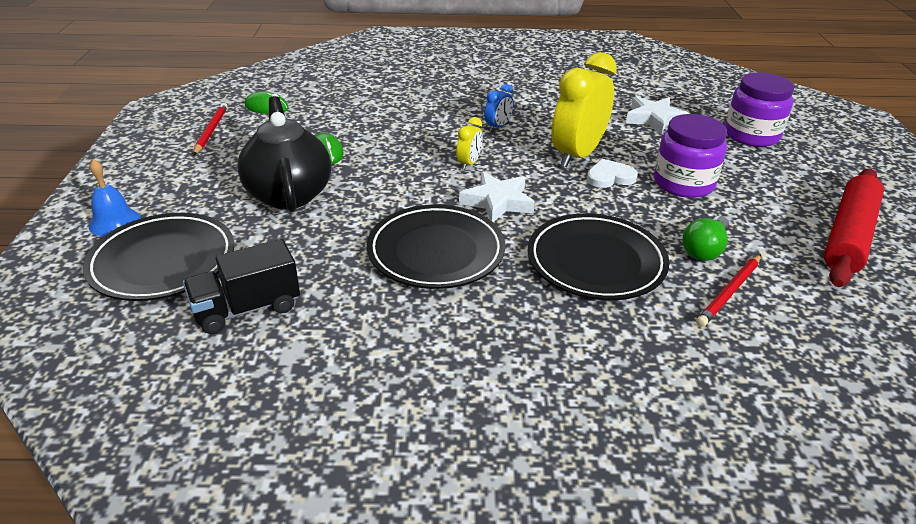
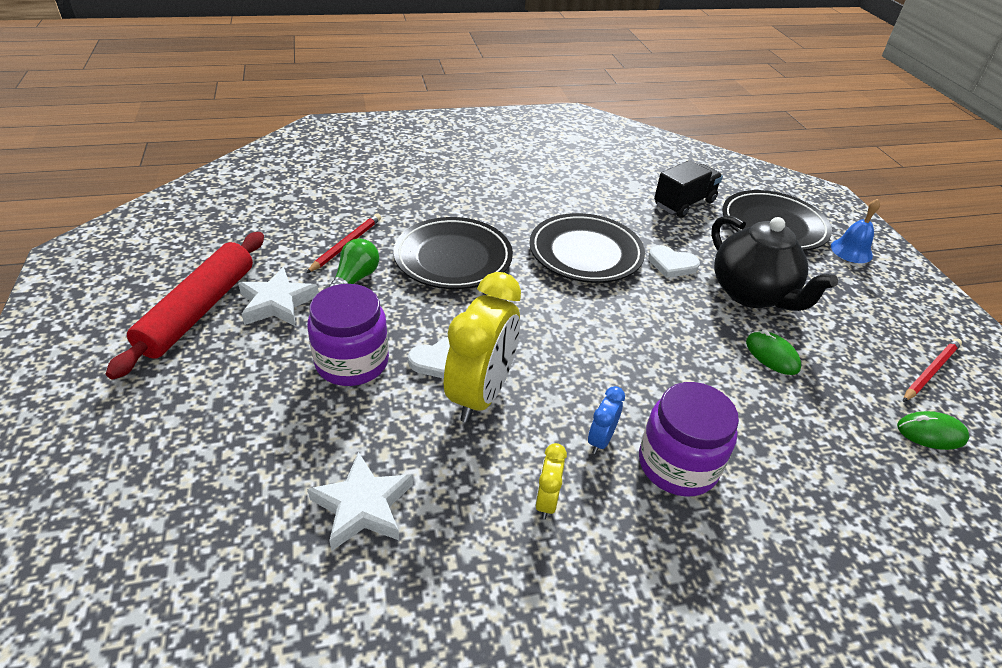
camera: 165 degrees right, 5 degrees up
(211, 131) = (930, 372): red pencil -> red pencil turned 120 degrees counterclockwise
(344, 229) = (672, 264): none -> white heart
(469, 164) = (606, 359): yellow clock -> yellow clock (546, 501)
(497, 202) = (554, 309): white star -> white star (277, 303)
(751, 135) = (212, 485): purple jar -> purple jar (677, 465)

